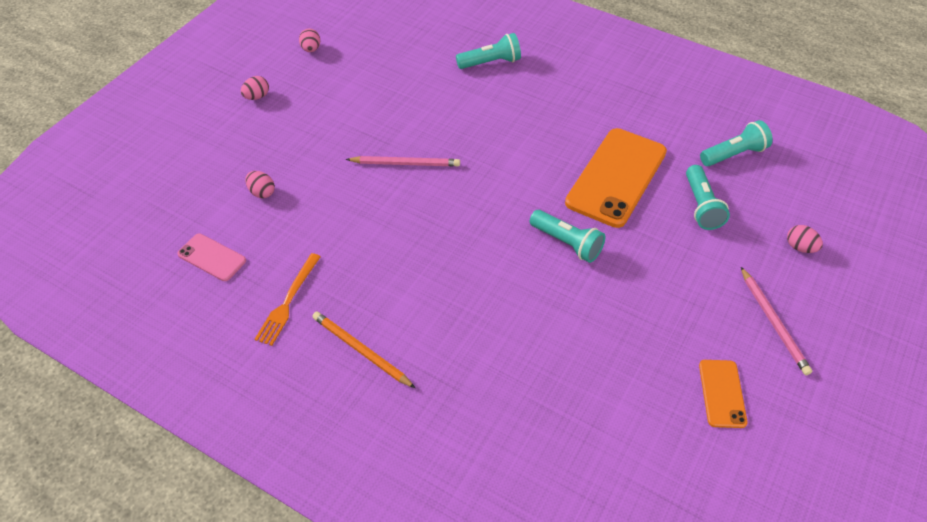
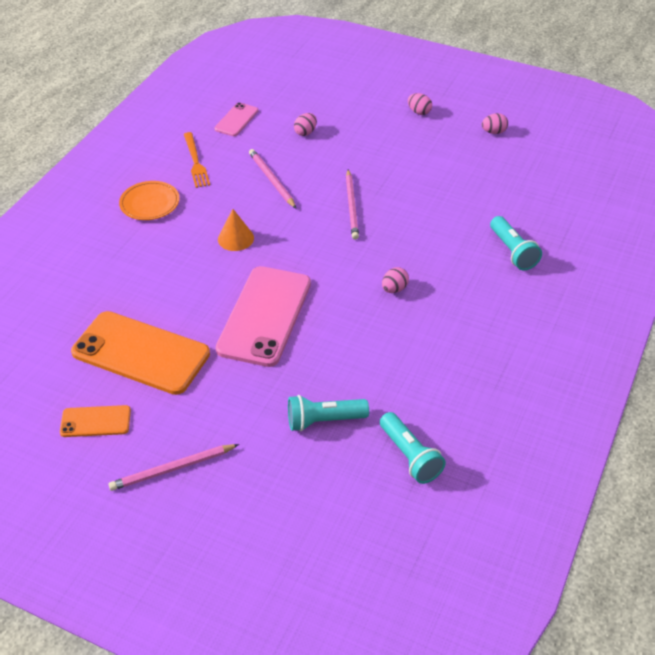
camera: 85 degrees right, 5 degrees down
(288, 301) = (196, 162): orange fork -> orange fork turned 120 degrees counterclockwise
(345, 227) = (272, 180): none -> pink pencil
(361, 351) = (150, 203): orange pencil -> orange plate
(442, 264) = (235, 238): none -> orange cone
(567, 243) = (265, 316): turquoise flashlight -> pink phone
(616, 177) = (356, 352): orange phone -> orange phone (140, 353)
(800, 247) = (272, 504): pink egg -> pink egg (394, 289)

